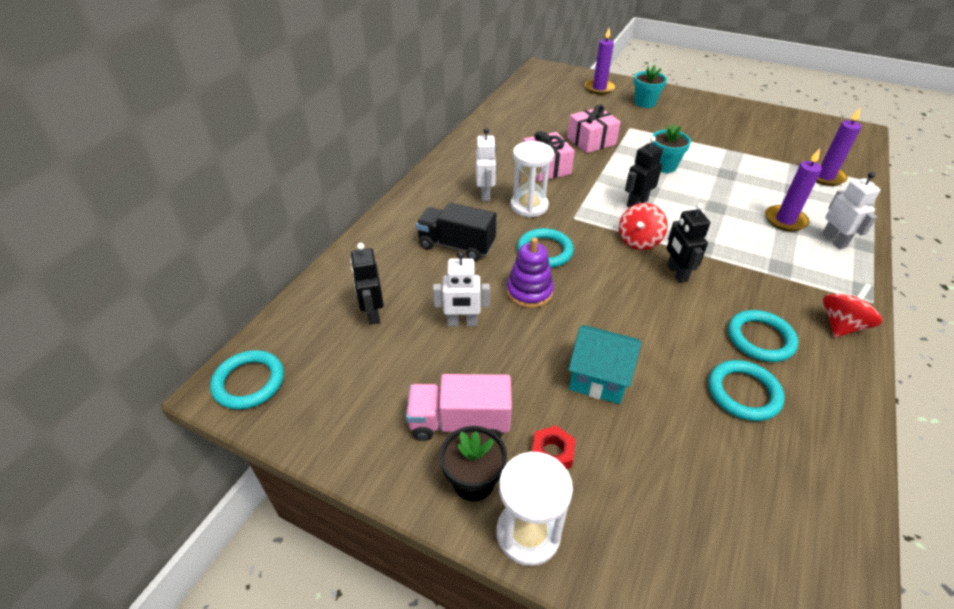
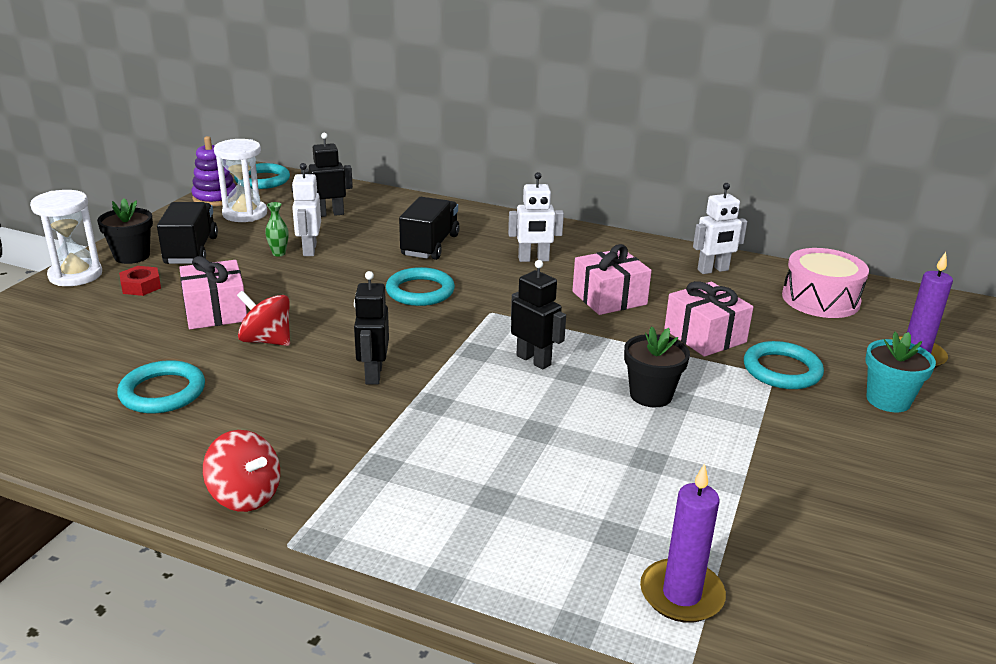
camera: 85 degrees right, 15 degrees down
(460, 422) = (191, 250): pink truck -> black truck
(470, 345) = (279, 253): none -> green vase
(529, 206) = (512, 284): white hourglass -> white hourglass (245, 214)
(529, 292) = (349, 281): purple stacking toy -> purple stacking toy (215, 198)
(540, 100) = (820, 299): none -> pink drum
(599, 378) = (215, 311): turquoise house -> pink gift
(639, 241) = (442, 353): red spinning top -> red spinning top (266, 340)
(664, 166) = (651, 395): turquoise flower pot -> black flower pot
(676, 273) = (373, 374): black robot -> black robot turned 75 degrees counterclockwise
(760, 339) = (240, 419): turquoise ring -> turquoise ring (782, 370)
(785, 220) = (508, 499): purple candle -> none
(834, 240) = (451, 545): white robot -> white robot (713, 270)

